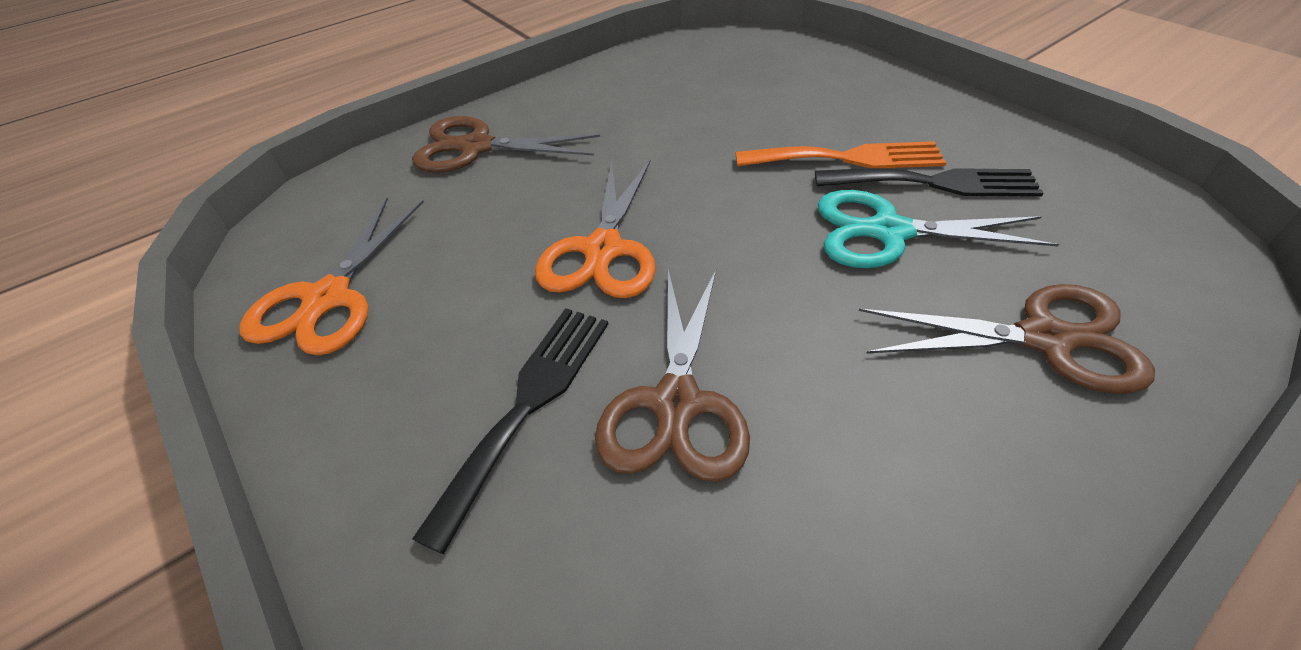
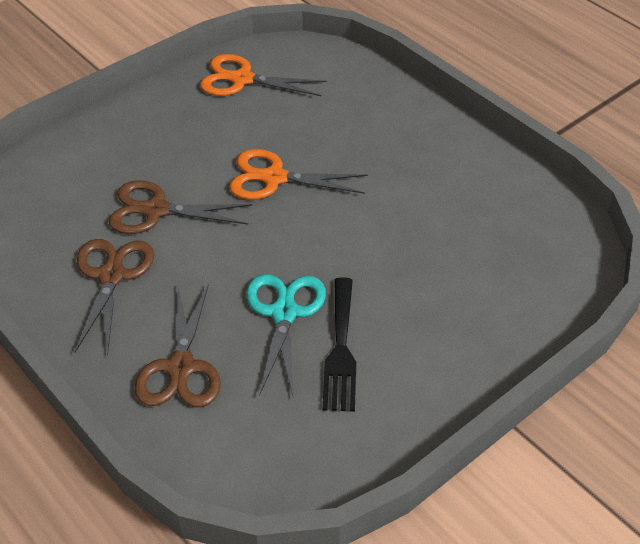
camera: 85 degrees right, 0 degrees up
(476, 147) = (387, 110): brown scissors -> brown scissors (112, 276)
(527, 405) = (162, 159): black fork -> none
(848, 158) = (374, 304): orange fork -> none

